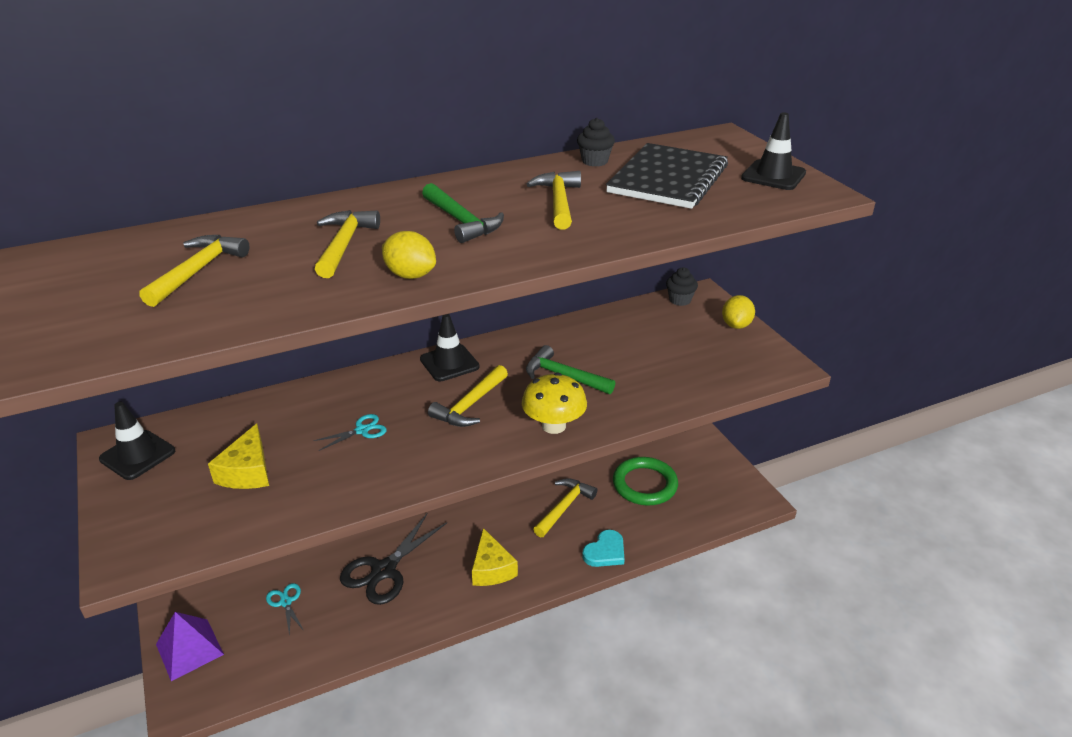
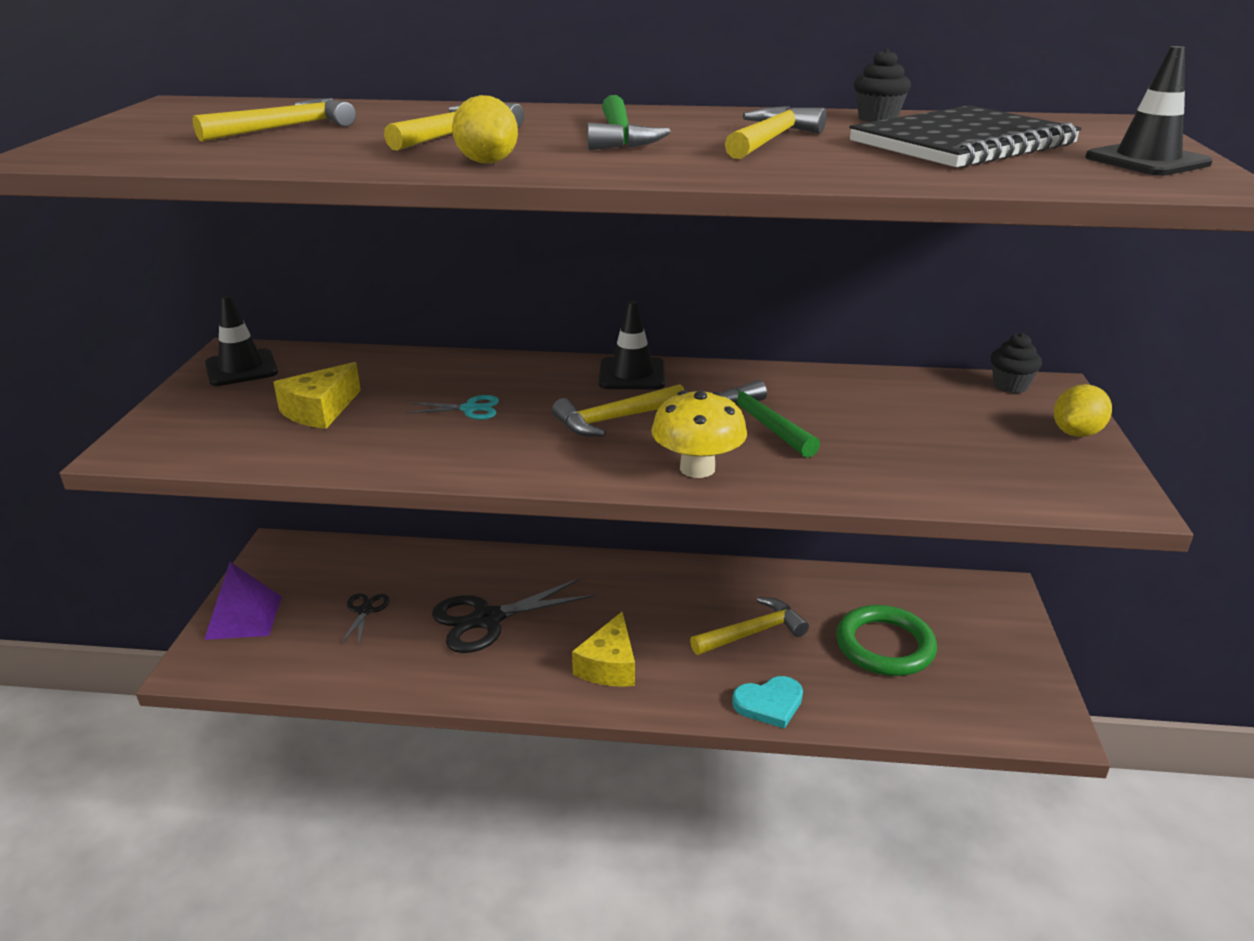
camera: 30 degrees right, 5 degrees down
(286, 602) = (365, 610): turquoise scissors -> black scissors

